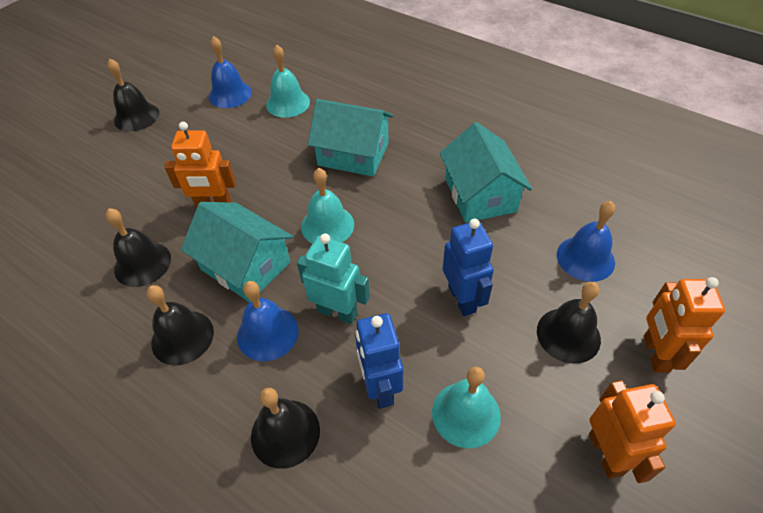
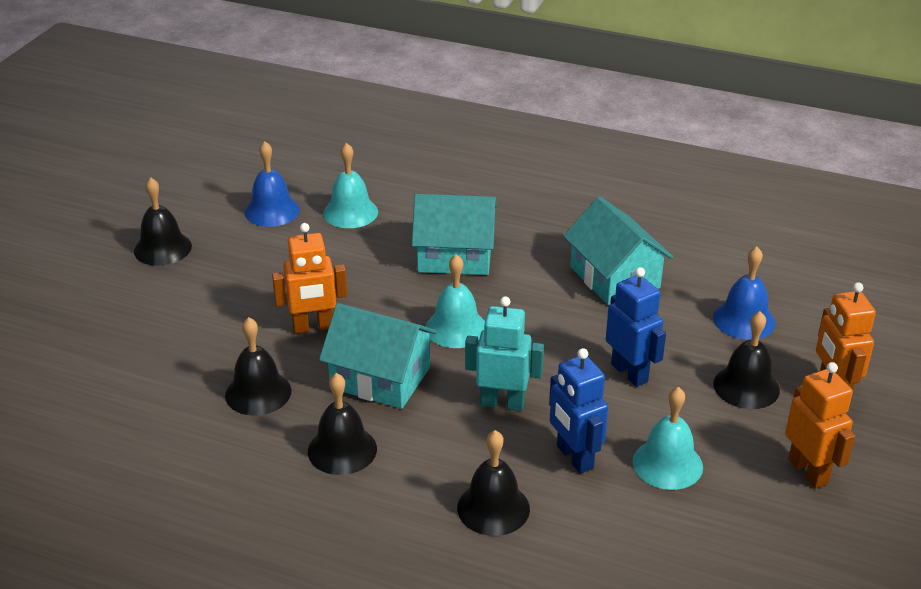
camera: 15 degrees left, 15 degrees down
(267, 333) = (435, 432): blue bell -> none

